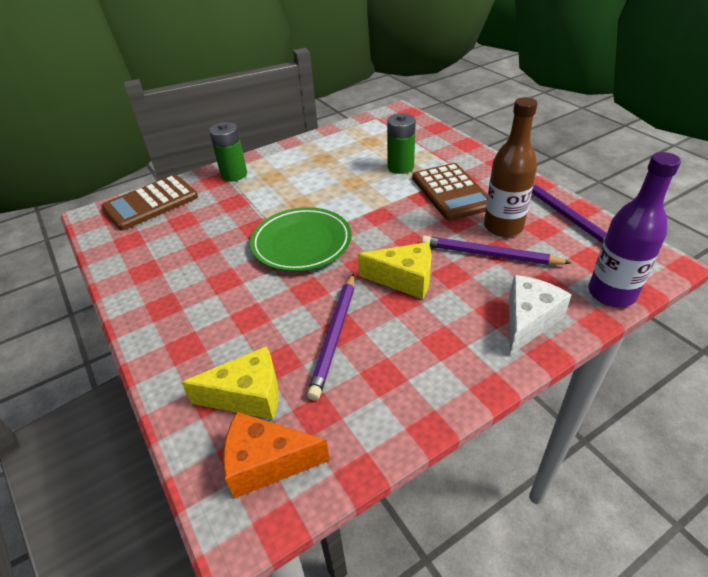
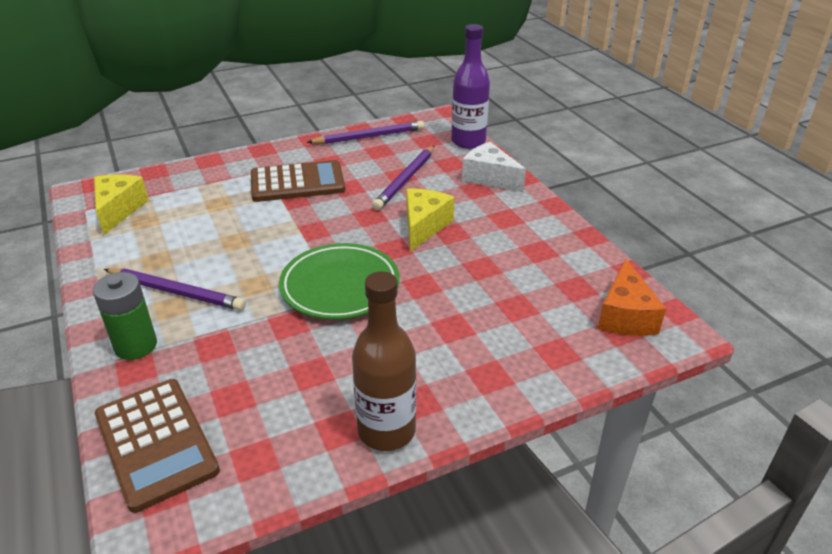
camera: 85 degrees left, 5 degrees down
(248, 395) = (557, 327): yellow cheese -> yellow cheese (118, 210)
(335, 335) = (490, 272): purple pencil -> purple pencil (176, 292)
(400, 167) = (225, 205): green battery -> none
(503, 227) = (369, 166): brown bottle -> brown bottle (386, 431)

